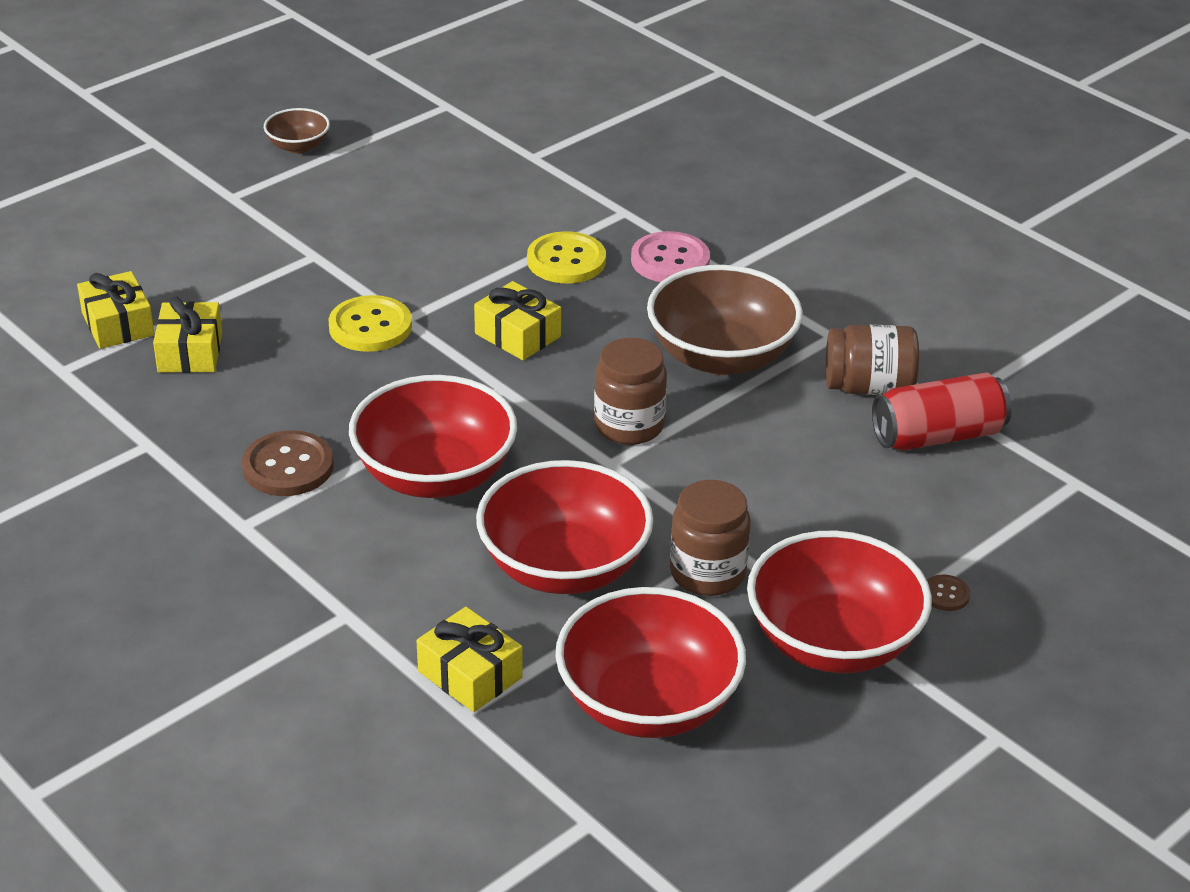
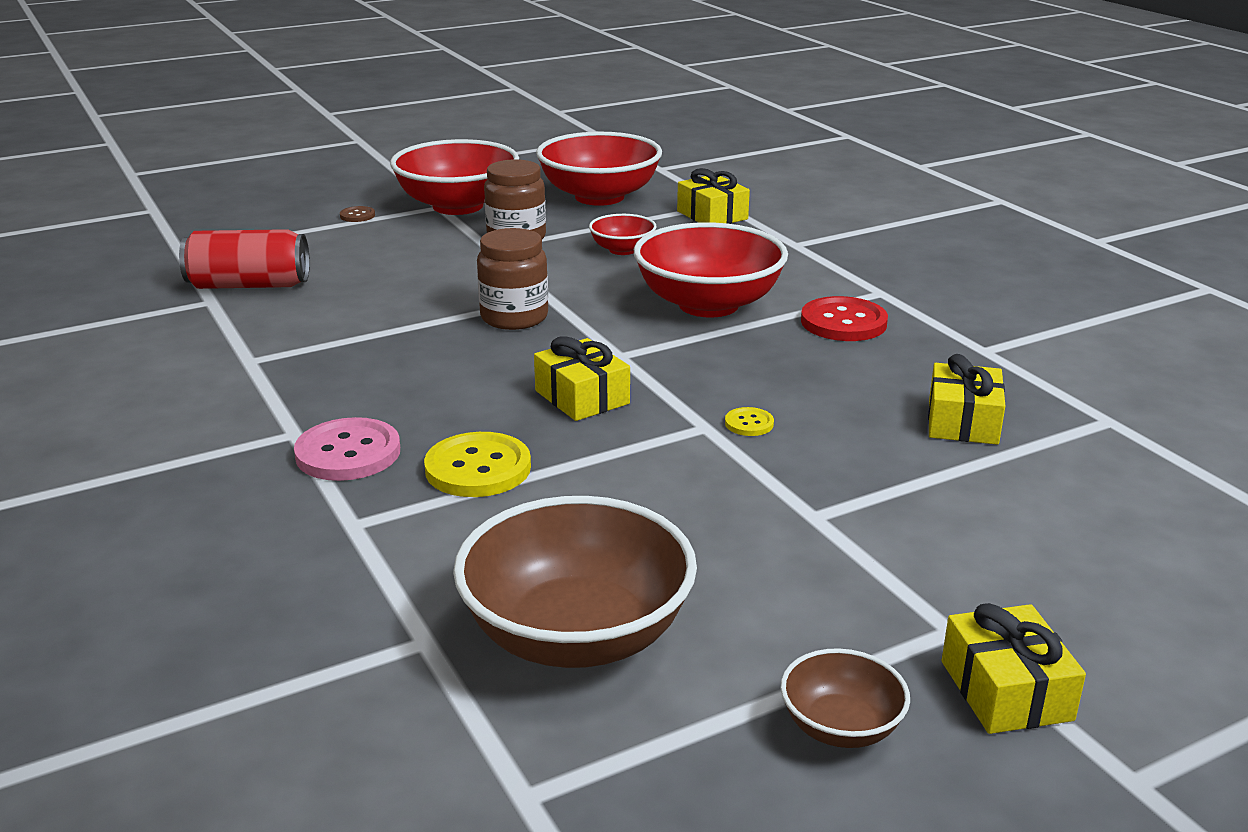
camera: 165 degrees left, 10 degrees down
(118, 324) = (1063, 460): yellow gift -> yellow gift (1006, 690)
(288, 466) = (843, 322): brown button -> red button
(370, 327) = (749, 423): yellow button -> yellow button, size x0.49
(564, 567) = (622, 250): red bowl -> red bowl, size x0.49
(721, 356) = (380, 356): brown bowl -> brown bowl (577, 635)
(869, 387) = (265, 320): brown jar -> none

